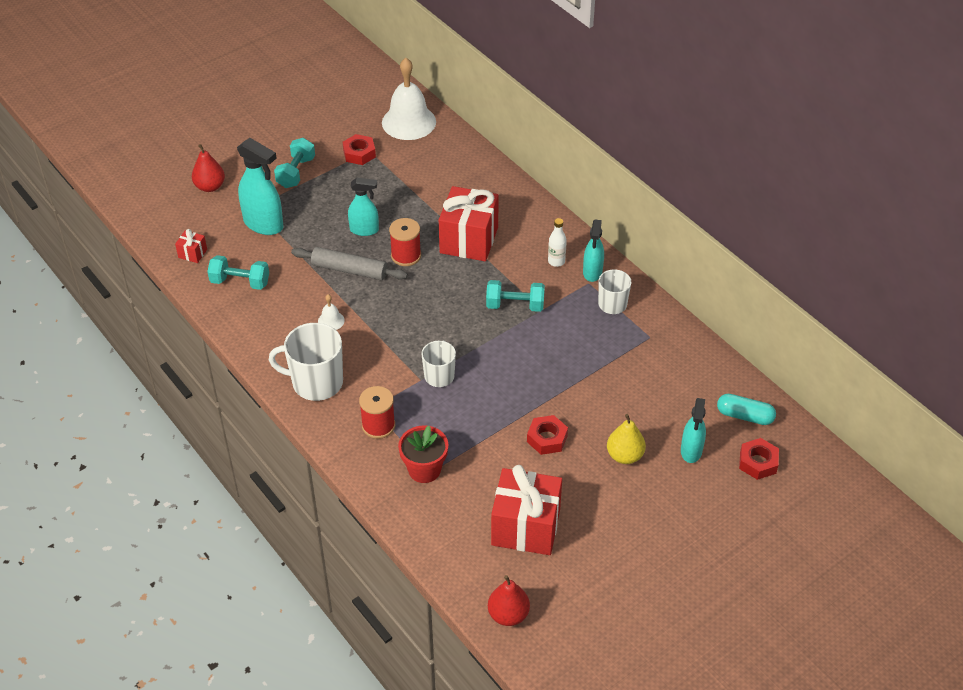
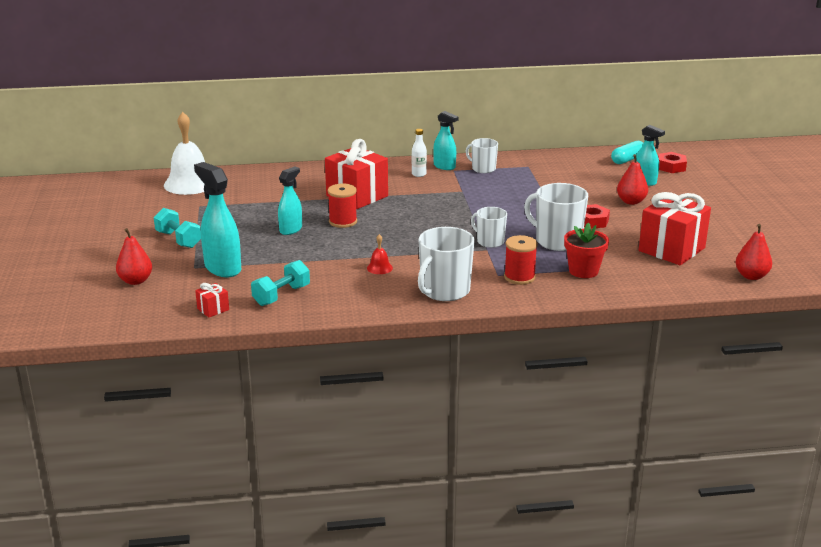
camera: 60 degrees left, 20 degrees down
(264, 224) = (222, 268): turquoise spray bottle -> turquoise spray bottle turned 105 degrees counterclockwise
(331, 321) = (379, 268): white bell -> red bell
(349, 270) = (329, 246): grey rolling pin -> none
(359, 153) = (196, 210): red nut -> none
(478, 426) = (557, 241): none -> white mug
(515, 305) = (447, 198): turquoise dumbbell -> none
(624, 455) = (631, 201): yellow pear -> red pear

